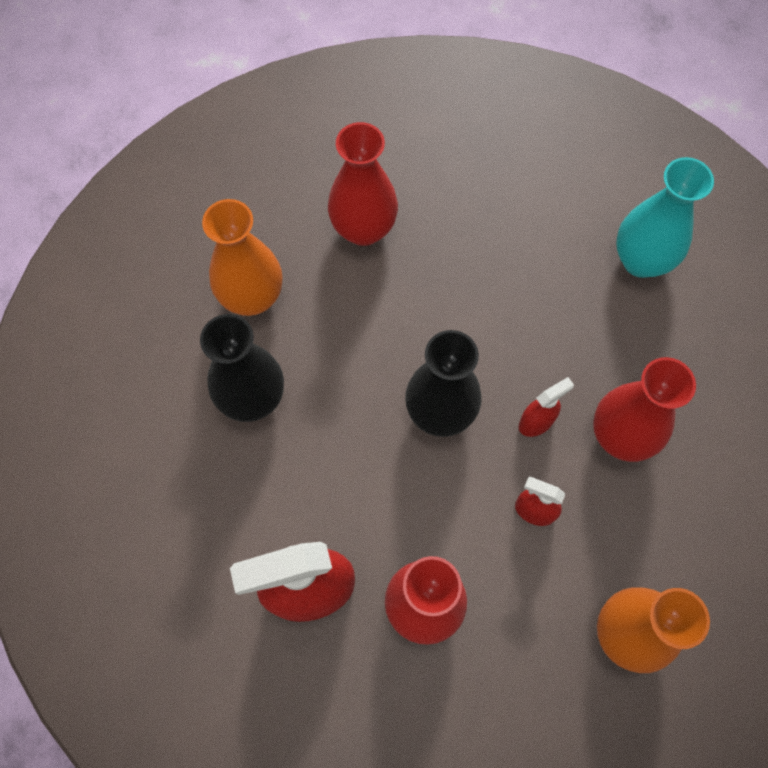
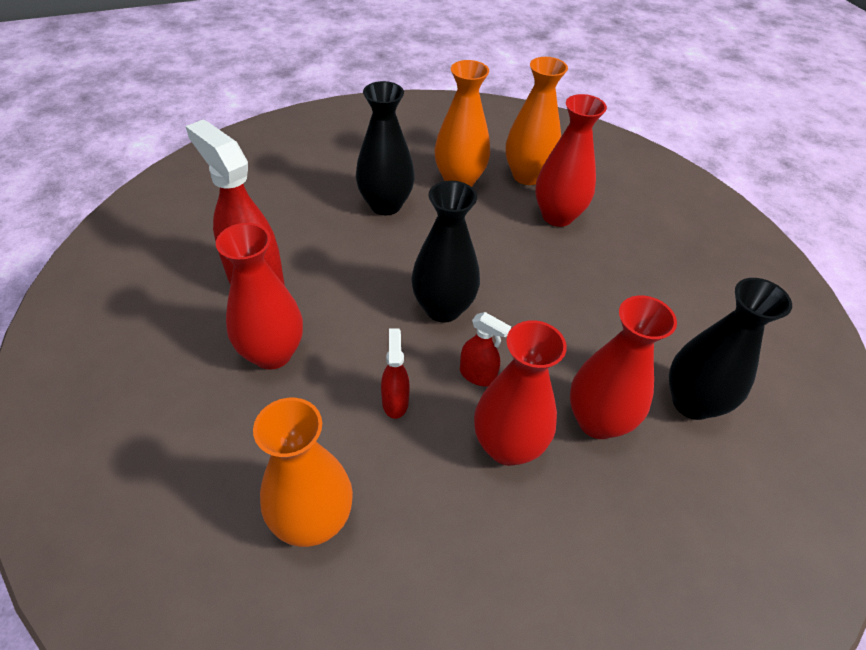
camera: 60 degrees right, 20 degrees down
(282, 221) = (527, 176): none -> orange vase
(627, 348) = (597, 421): none -> red vase
(641, 260) = (692, 402): turquoise vase -> black vase

